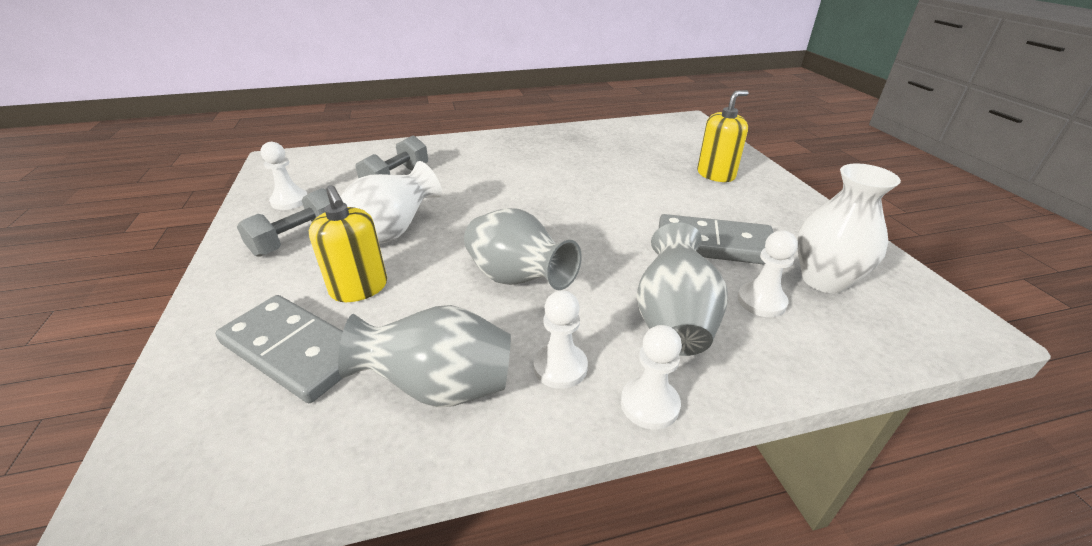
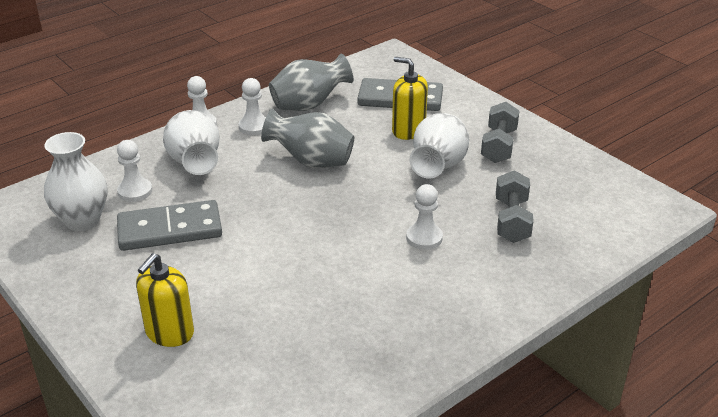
camera: 155 degrees right, 0 degrees up
(290, 201) = (562, 171): white pawn -> white pawn (424, 238)
(673, 322) = (195, 163): grey vase -> white vase

